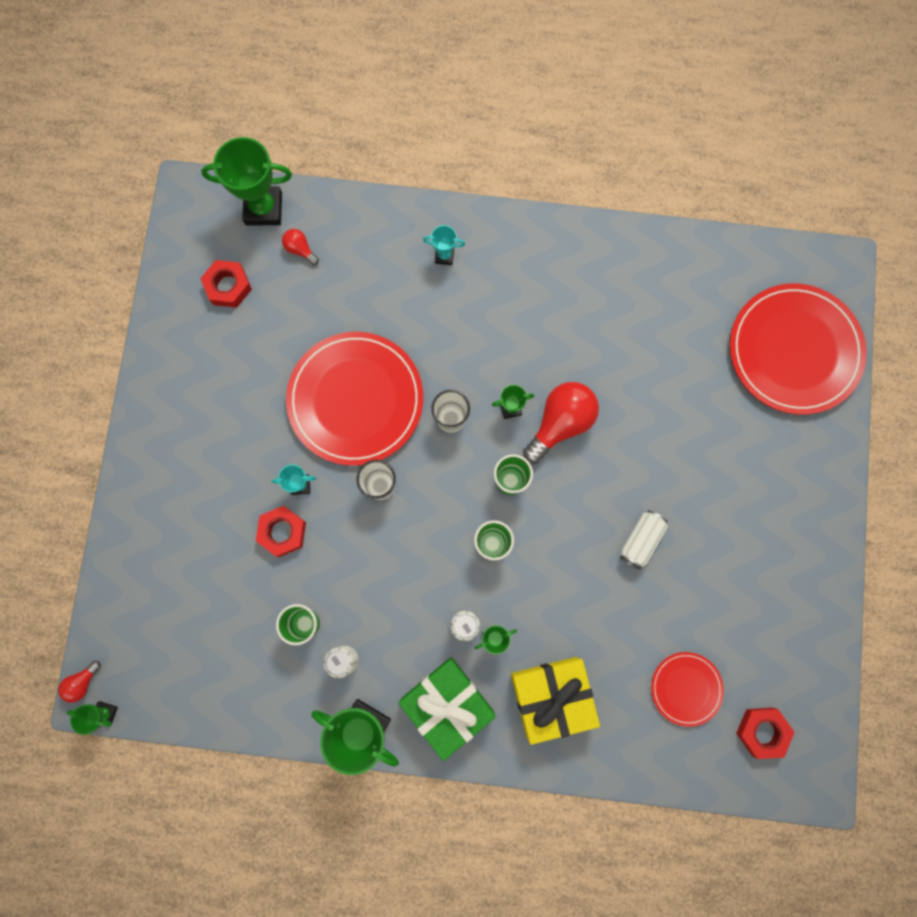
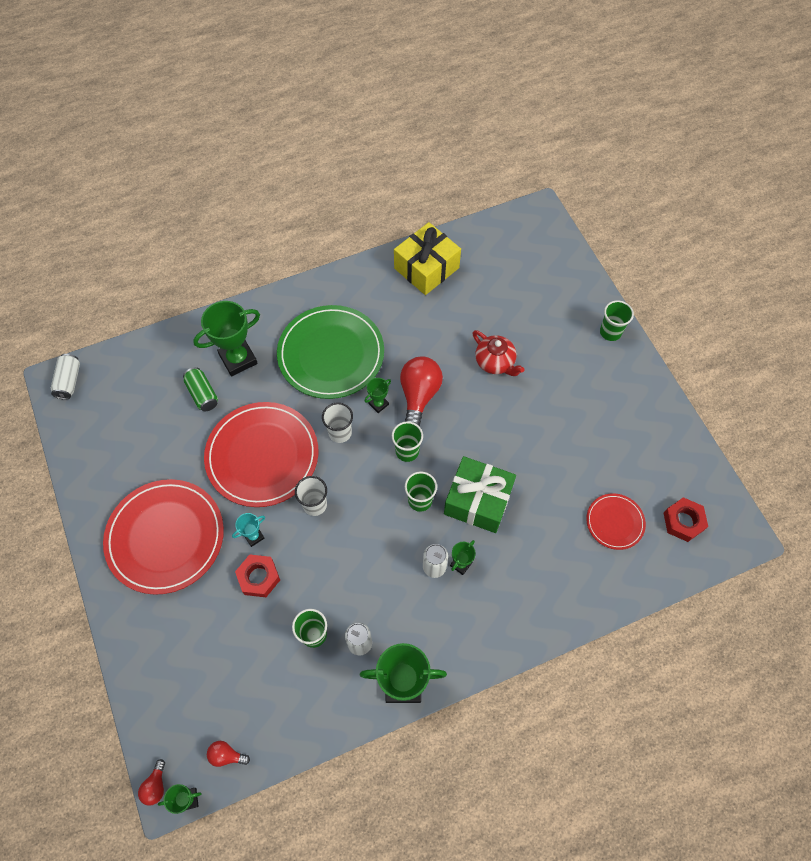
camera: 30 degrees left, 15 degrees down
(228, 286) = (121, 428): red nut -> none
(263, 208) = (121, 363): green trophy -> green trophy (238, 359)
(300, 249) = (163, 377): red light bulb -> red light bulb (226, 755)
(330, 292) = (202, 394): none -> green can
(444, 256) = (272, 331): turquoise trophy -> none
(447, 704) = (456, 631): green gift -> green gift (478, 501)
(492, 319) = (331, 354): none -> green plate
(551, 696) = (527, 581): yellow gift -> yellow gift (426, 268)
(641, 540) = (521, 442): white can -> white can (69, 381)
(669, 430) = (495, 362): none -> red teapot
(794, 350) = (543, 274): red plate -> red plate (165, 537)
(826, 466) = (610, 332): none -> green cup

